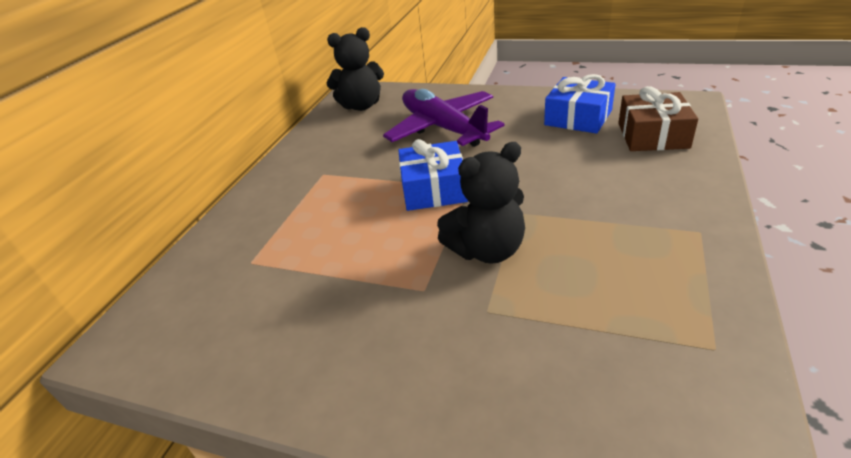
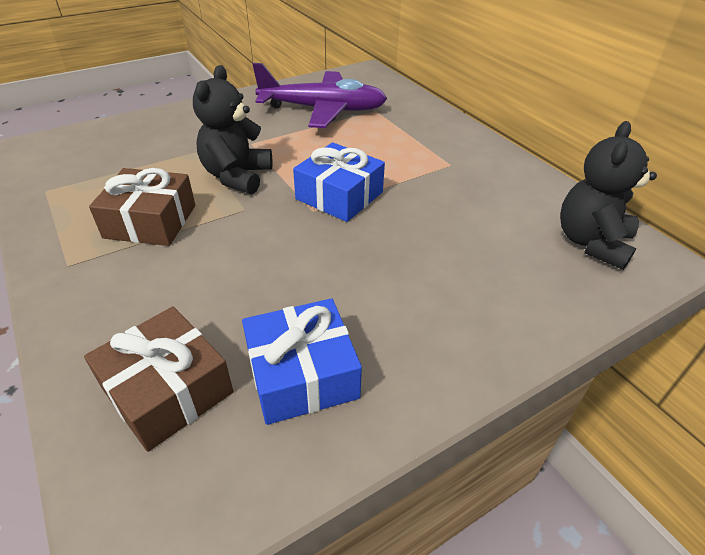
camera: 125 degrees right, 5 degrees up
(442, 128) = (442, 260): purple plane -> purple plane (323, 110)
(605, 240) = (150, 221): none -> brown gift

